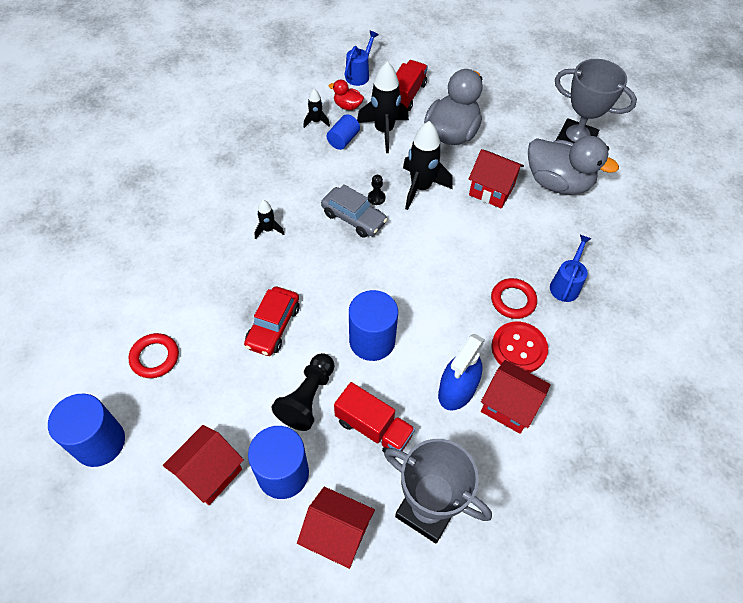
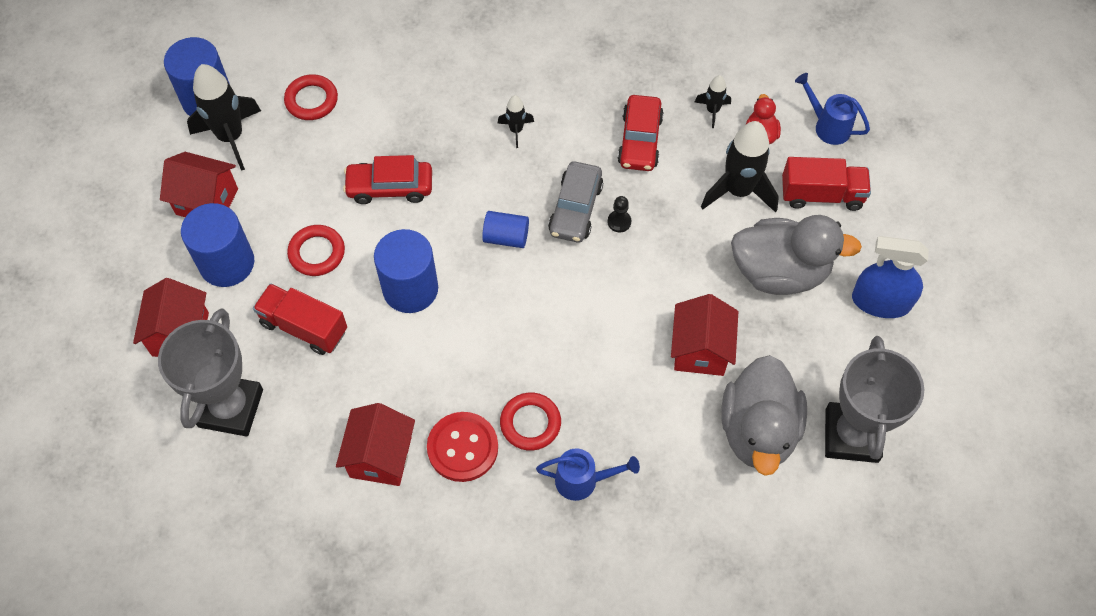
camera: 70 degrees right, 5 degrees up
(307, 398) = (317, 253): black pawn -> red ring
(317, 165) = (640, 140): none -> red car
(343, 140) = (697, 152): blue cylinder -> blue cylinder (506, 237)
(359, 75) = (828, 126): blue watering can -> blue watering can turned 150 degrees counterclockwise
(373, 428) = (304, 327): red truck -> red truck turned 105 degrees clockwise
(420, 188) = (661, 265): black rocket -> black rocket (231, 137)
(457, 389) = (381, 396): blue spray bottle -> blue spray bottle (881, 302)

